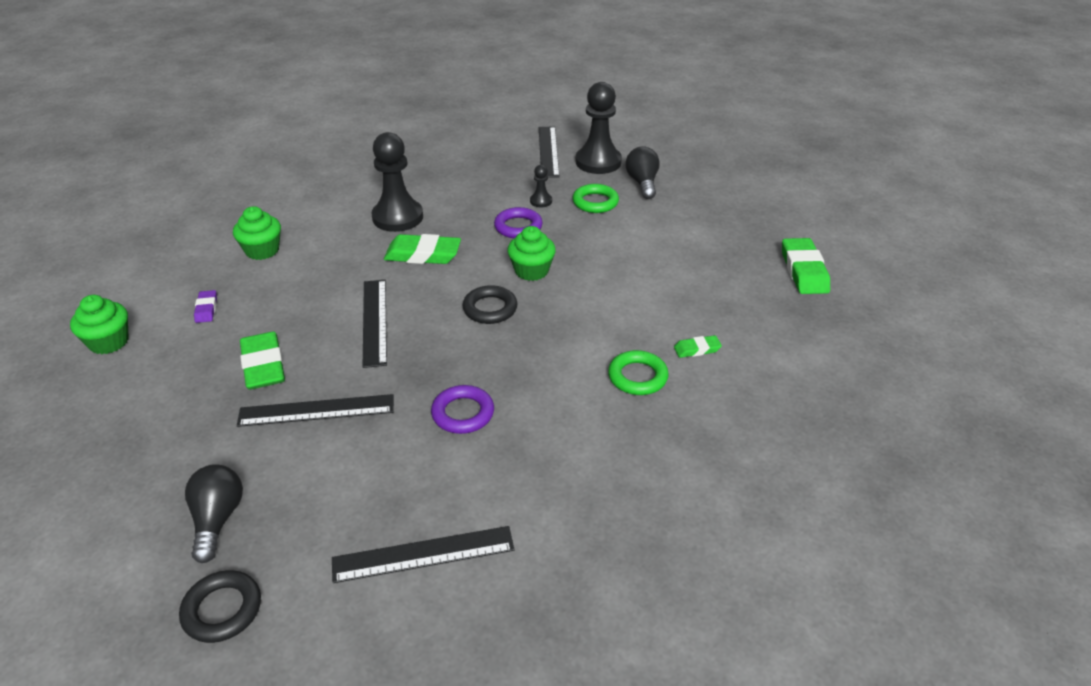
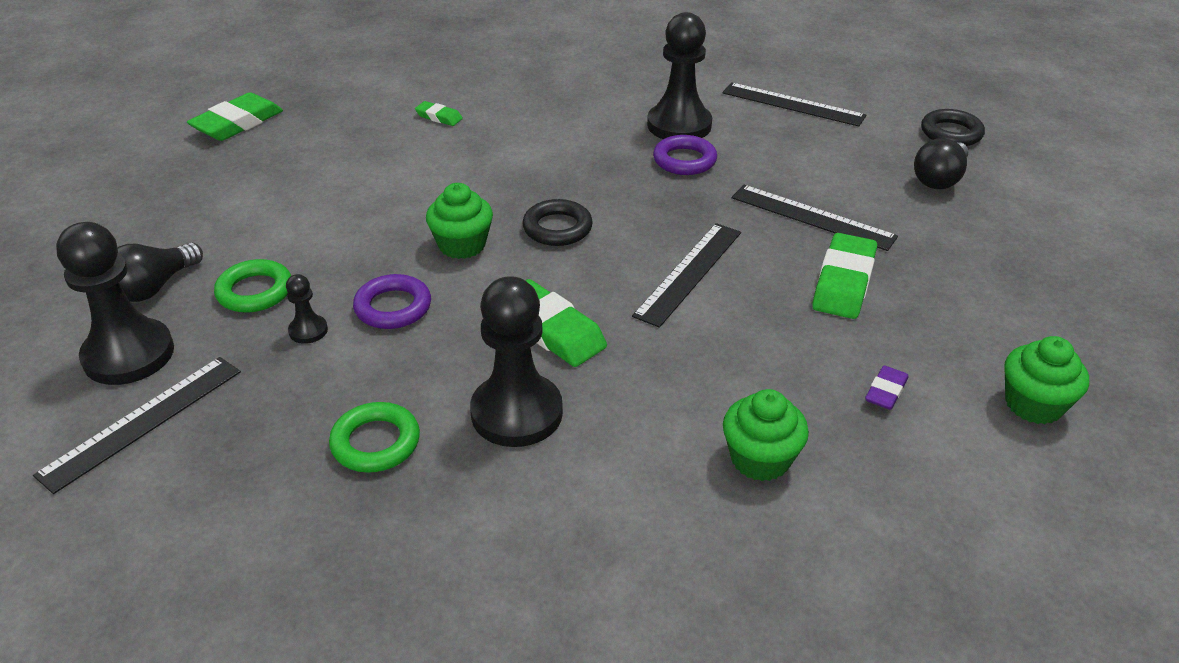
camera: 140 degrees left, 0 degrees up
(506, 452) = (679, 125): none -> black pawn
(637, 377) = (515, 122): green ring -> green ring (375, 442)

